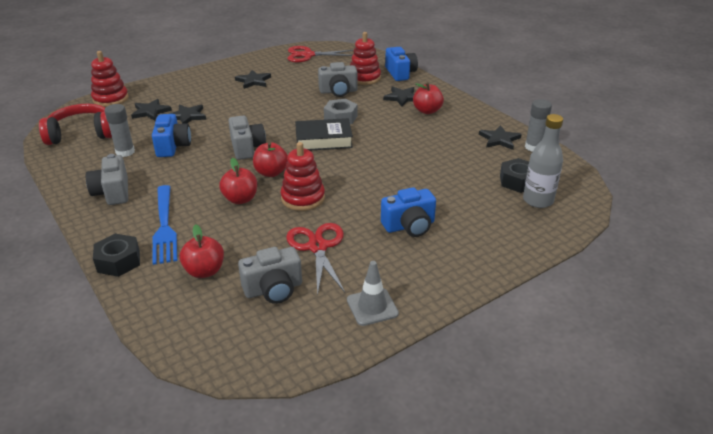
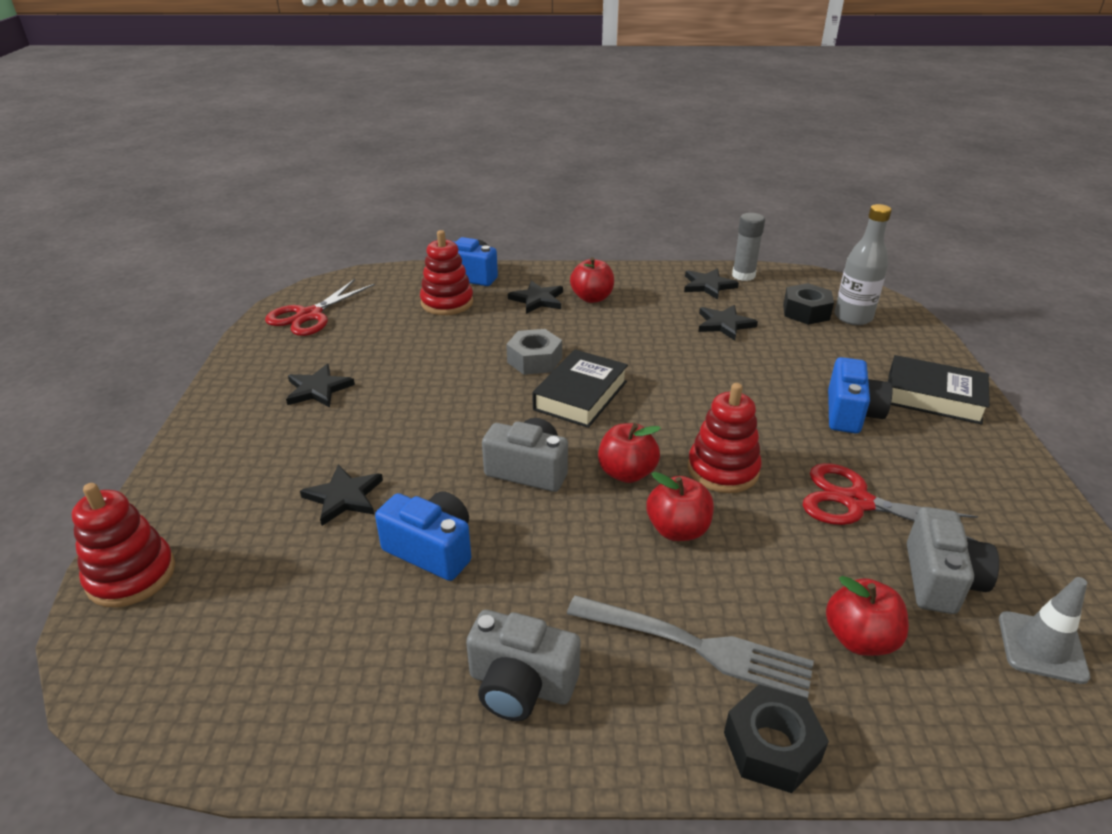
camera: 55 degrees left, 0 degrees up
(81, 134) = (226, 667): red headphones -> none
(125, 152) = (383, 620): grey glue stick -> none
(150, 112) = (265, 536): black star -> black star (724, 324)
(164, 226) = (696, 646): blue fork -> grey fork
(338, 91) = (457, 334): grey camera -> none
(372, 307) = (1013, 507): grey traffic cone -> grey traffic cone (1042, 647)
(470, 254) = (933, 397): none -> black book

